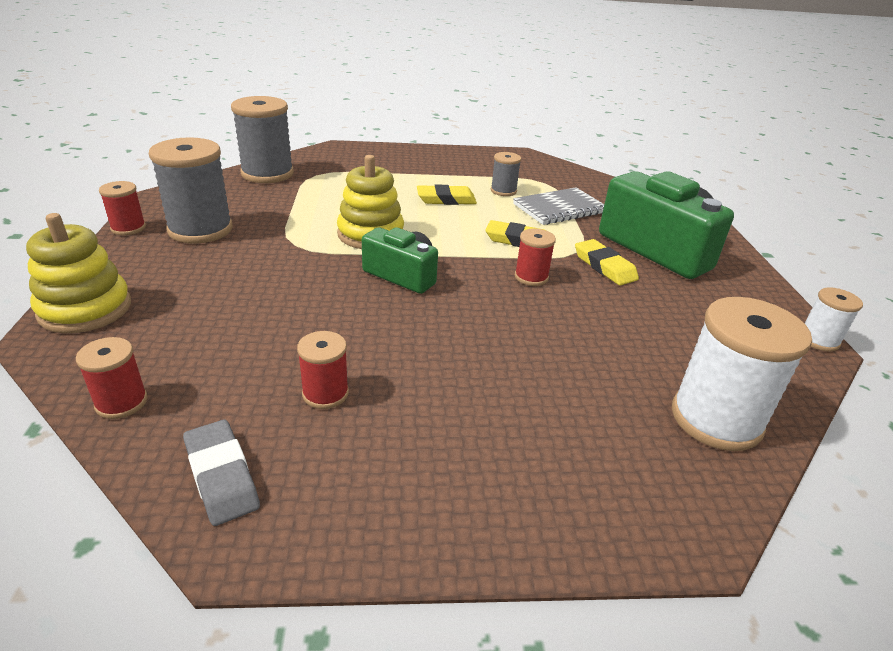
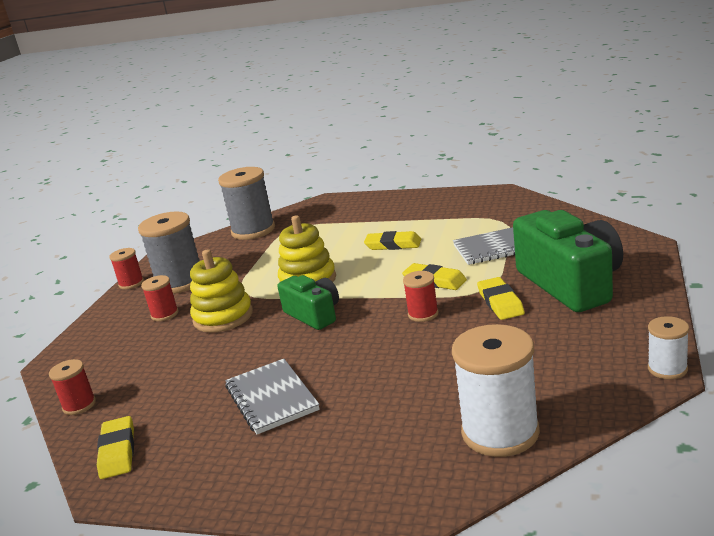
camera: 25 degrees right, 10 degrees down
(85, 309) = (81, 344): yellow stacking toy -> yellow stacking toy (223, 317)
(221, 475) = (118, 451): grey eraser -> yellow eraser
(325, 393) = (207, 403): red spool -> red spool (165, 314)
(412, 383) = (271, 398): none -> grey notebook
(503, 191) = (453, 233): grey spool -> none

